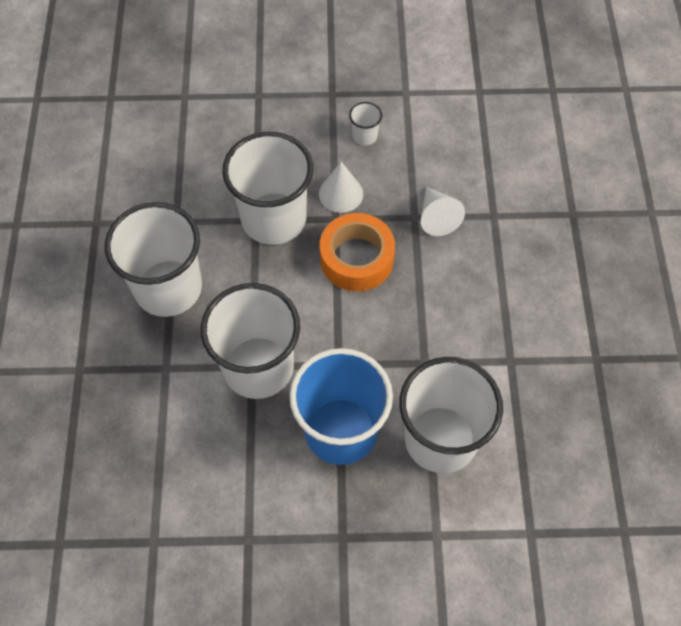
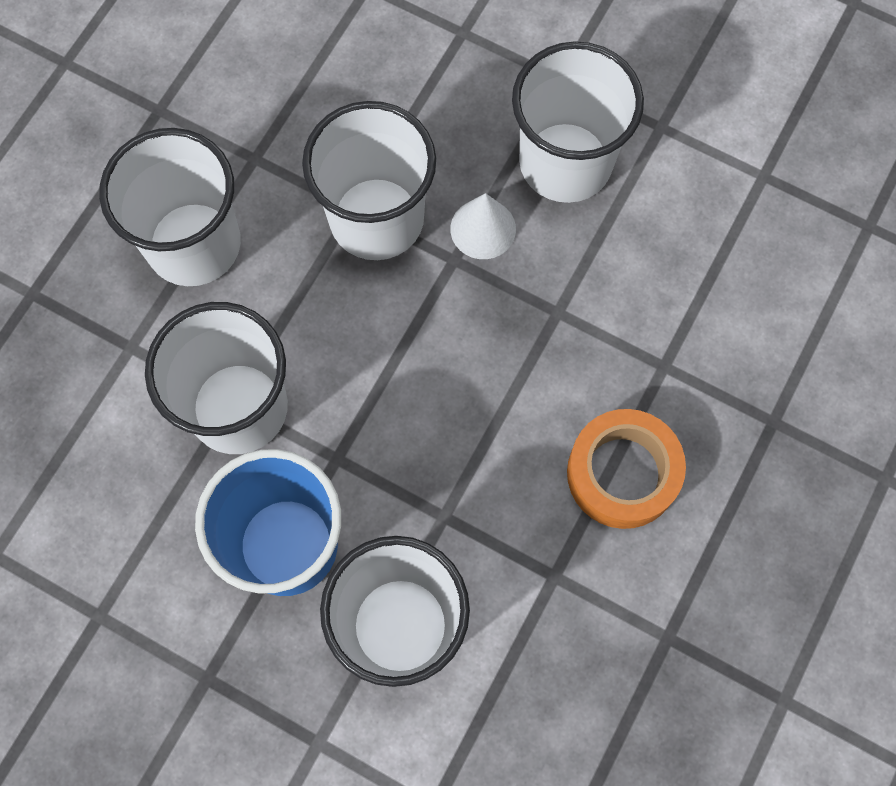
camera: 30 degrees right, 10 degrees up
(356, 258) = (447, 330): orange tape -> orange tape (622, 473)
(364, 136) = (565, 162): white cup -> white cup, size x2.46
(437, 217) = (587, 328): white cone -> none

